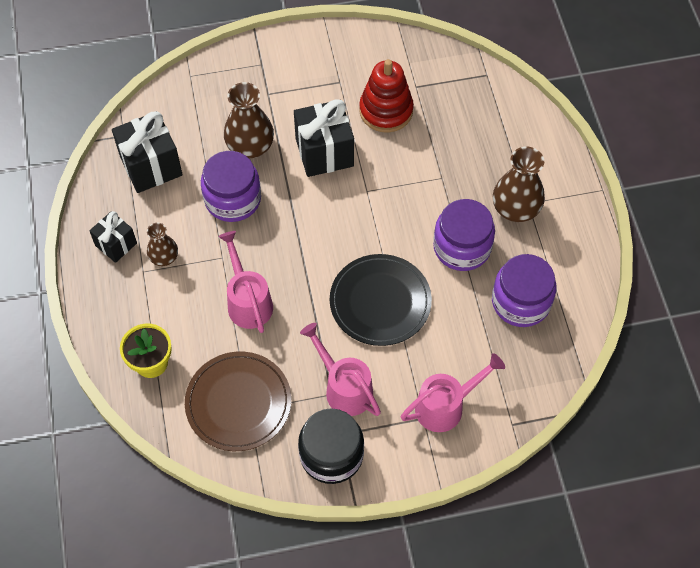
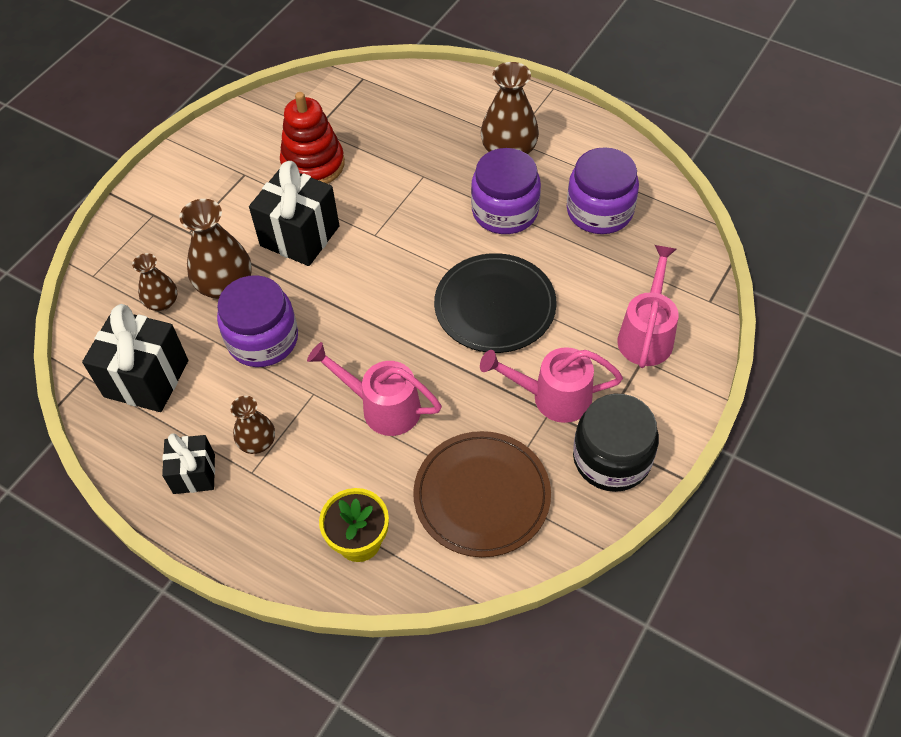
camera: 45 degrees left, 5 degrees down
(207, 126) = (162, 302): none -> brown vase

